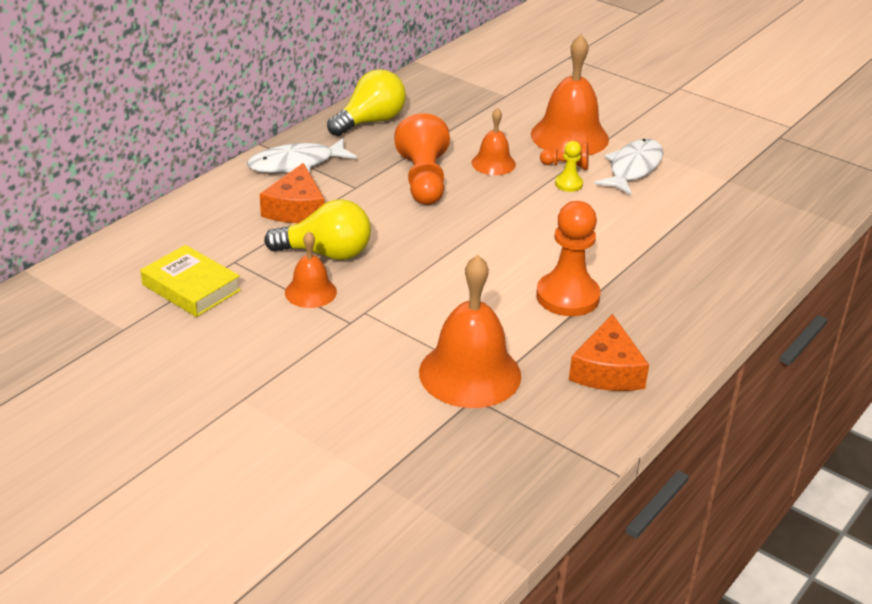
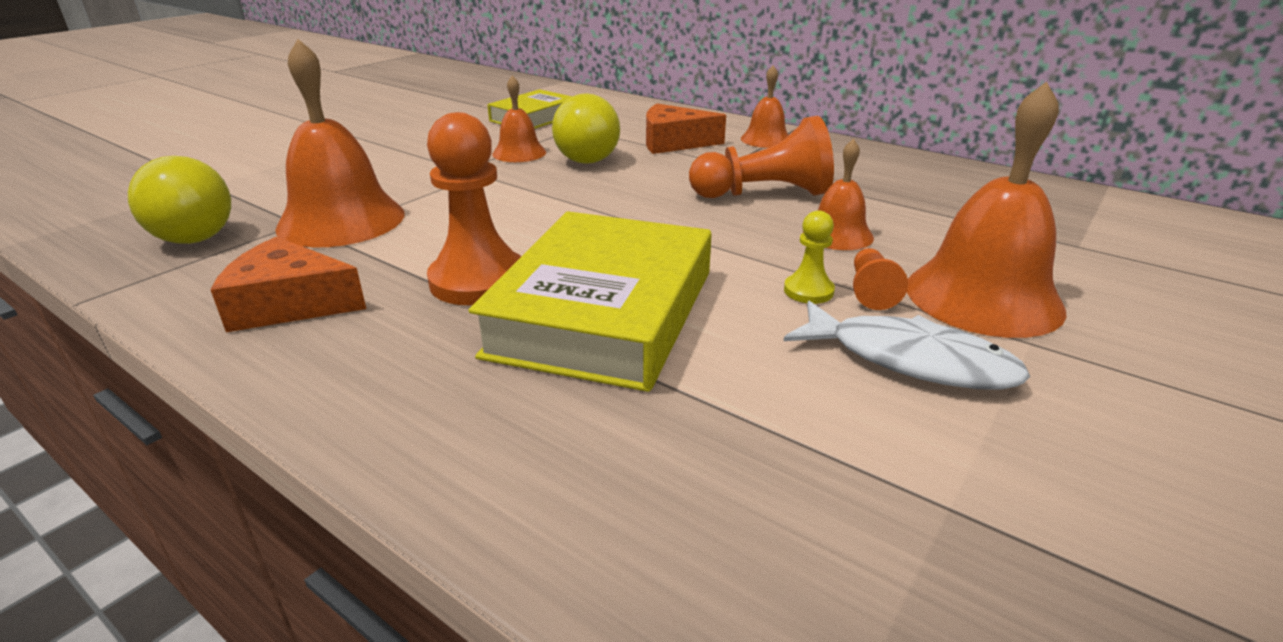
camera: 90 degrees right, 5 degrees down
(296, 164) = (766, 139): white fish -> orange bell
(370, 122) = (894, 166): yellow light bulb -> yellow light bulb (189, 233)
(601, 250) = (603, 312): none -> yellow book

